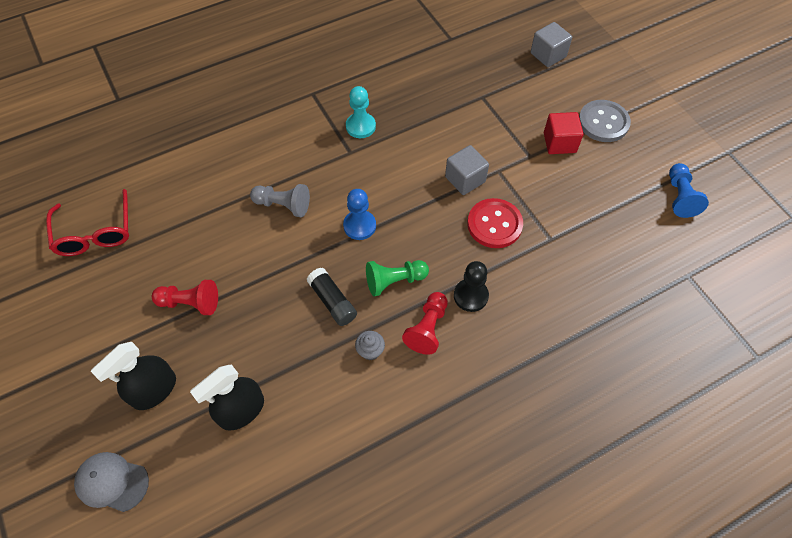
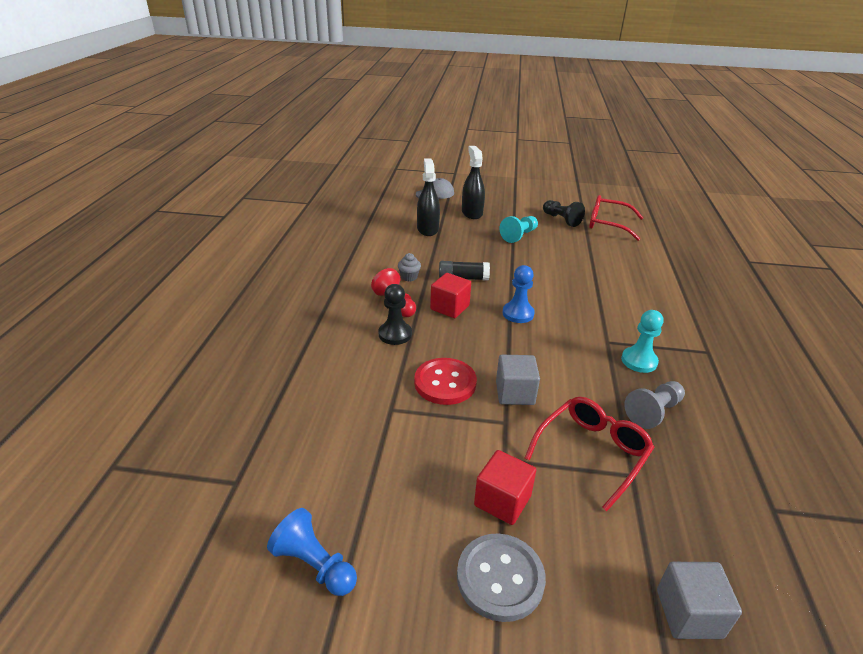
camera: 125 degrees right, 25 degrees down
(111, 282) = (561, 220): none -> black pawn
(190, 303) = (519, 236): red pawn -> turquoise pawn
(283, 205) = (572, 290): grey pawn -> grey pawn (653, 412)
(394, 281) = (450, 307): green pawn -> red cube
(482, 119) = (592, 452): none -> red glasses

